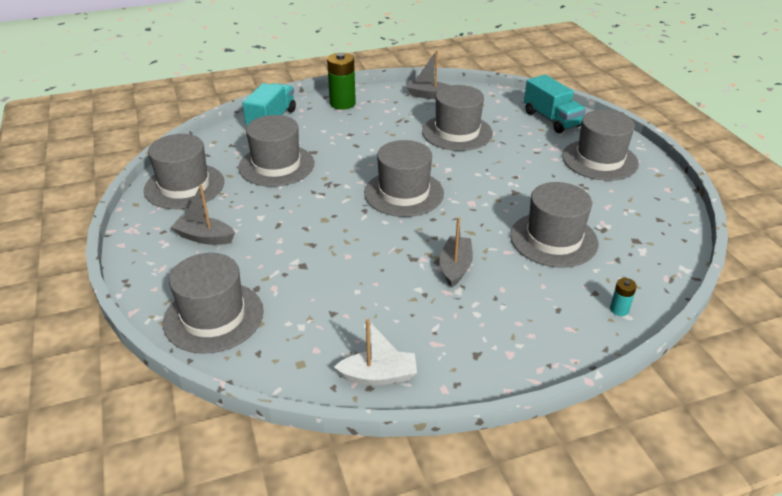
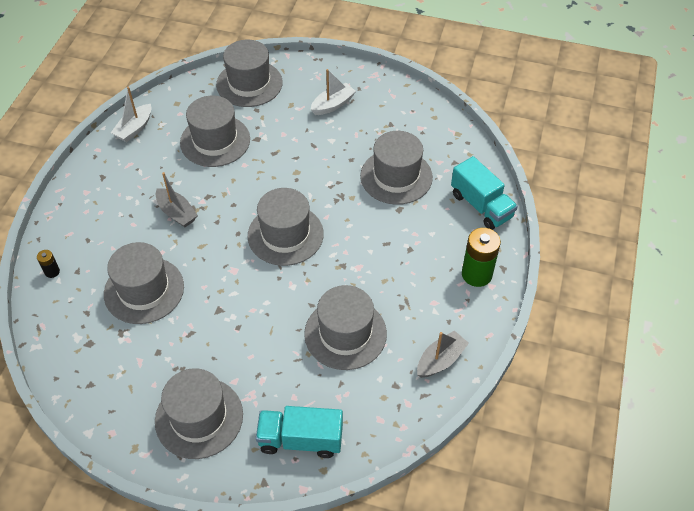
camera: 125 degrees right, 15 degrees up
(184, 186) = (409, 115): grey hat -> grey hat (215, 141)
(204, 237) = (333, 105): grey boat -> white boat
(619, 309) = (52, 272): turquoise battery -> black battery

